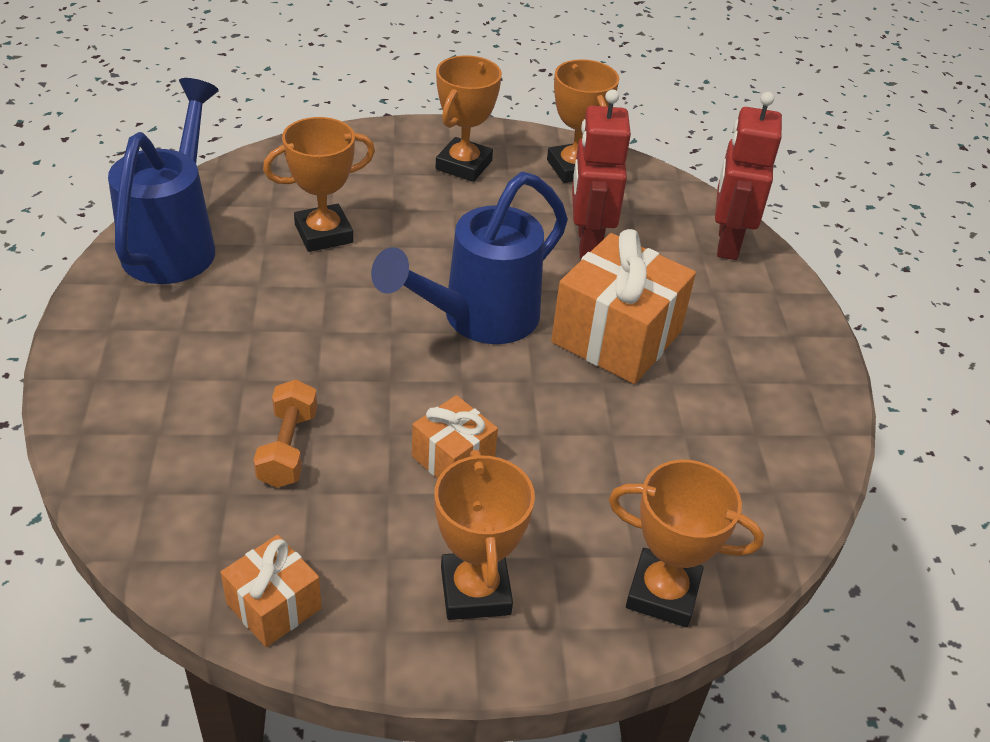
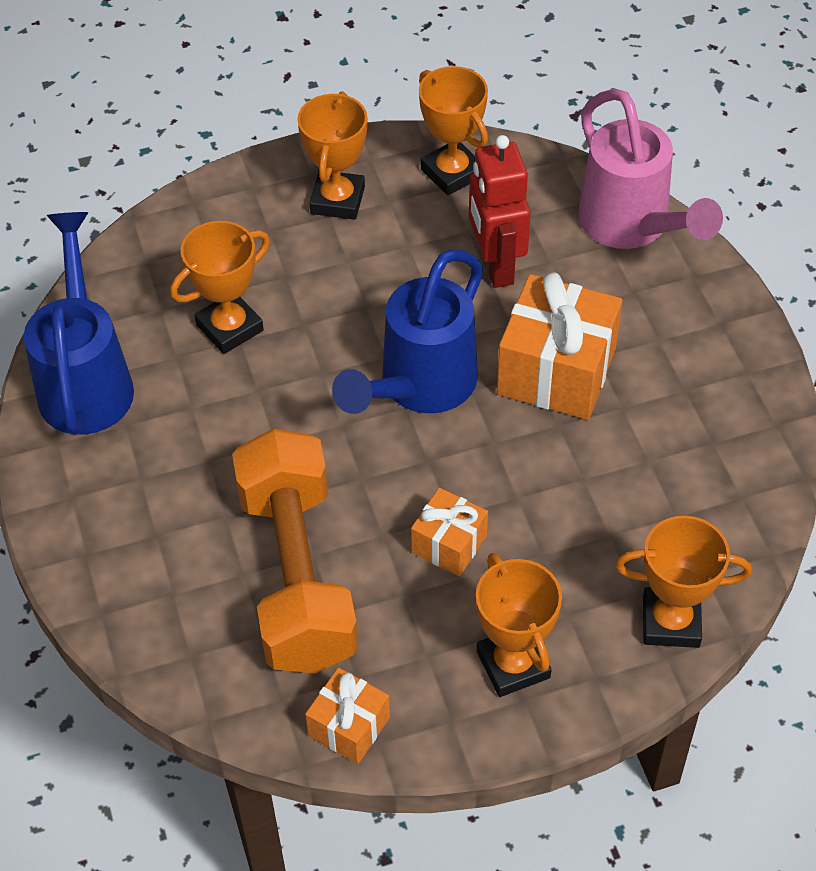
camera: 10 degrees left, 10 degrees up
(288, 448) = (297, 575): orange dumbbell -> orange dumbbell, size x2.26
(727, 242) = (632, 227): red robot -> pink watering can

